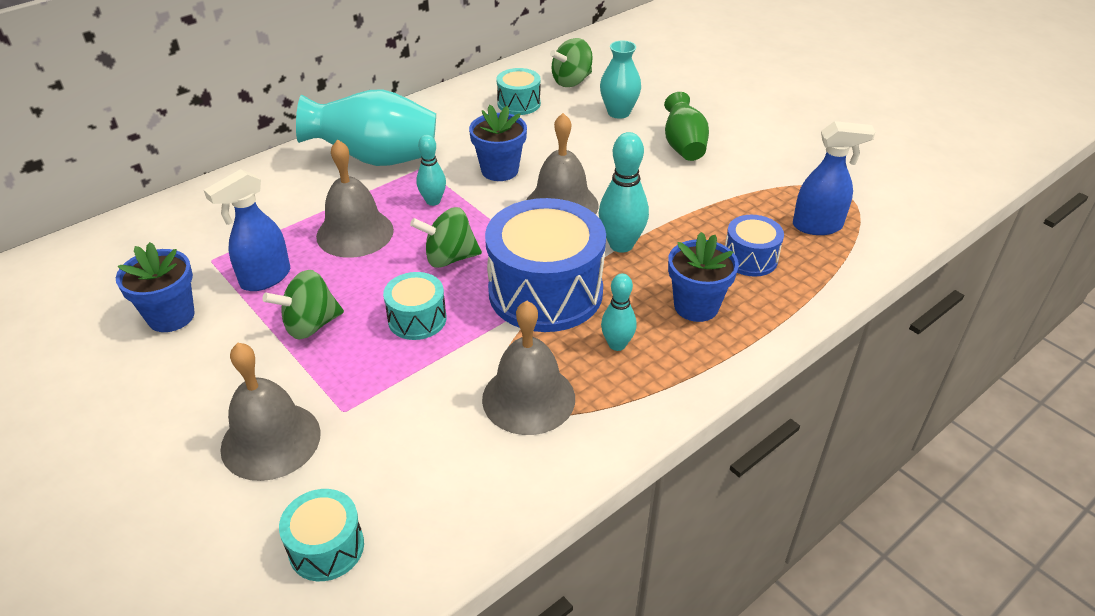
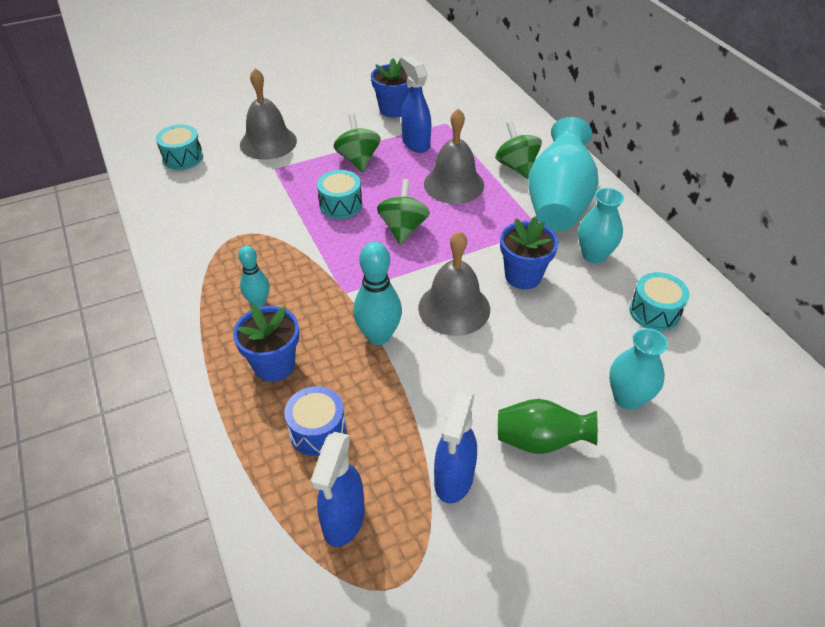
camera: 105 degrees right, 5 degrees up
(433, 201) = (484, 228): turquoise bowling pin -> none
(455, 134) = (594, 255): none -> turquoise vase
(528, 398) = (235, 245): grey bell -> none
(545, 292) = (338, 274): blue drum -> none
(571, 81) = (709, 370): green spinning top -> green spinning top (516, 166)
(744, 180) = (453, 480): none -> blue spray bottle

